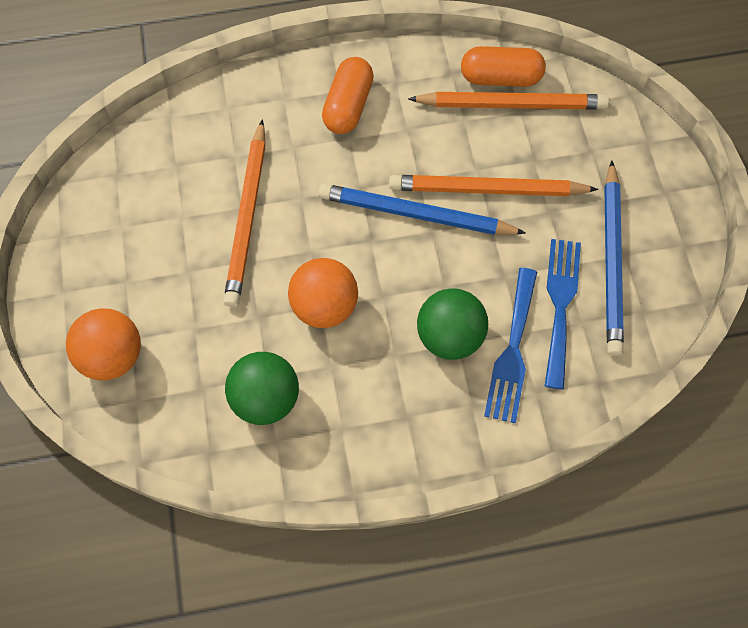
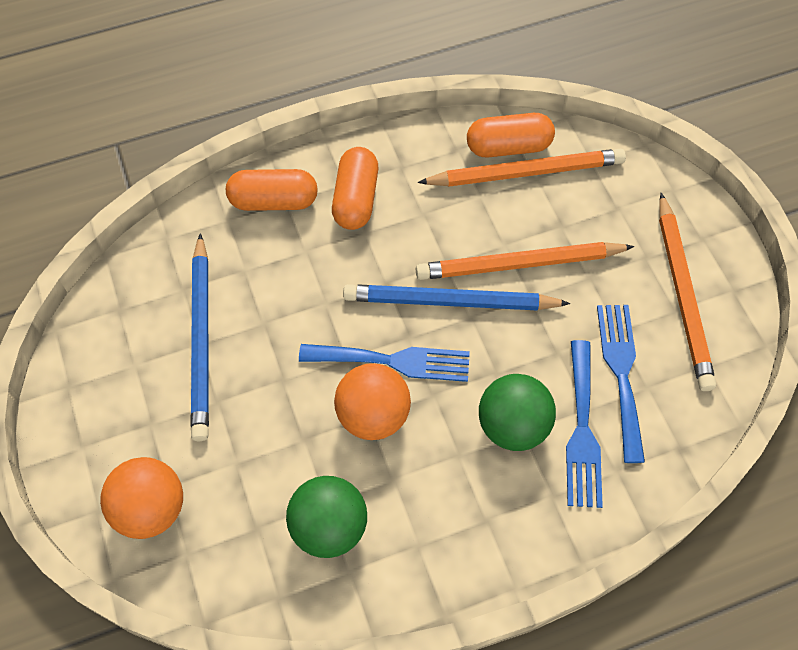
camera: 10 degrees left, 5 degrees down
(247, 216) = (271, 332): orange pencil -> orange pencil (682, 294)
(273, 97) = (274, 201): none -> orange capsule
(352, 260) = (393, 361): none -> blue fork
(611, 261) = (663, 318): blue pencil -> blue pencil (201, 339)

